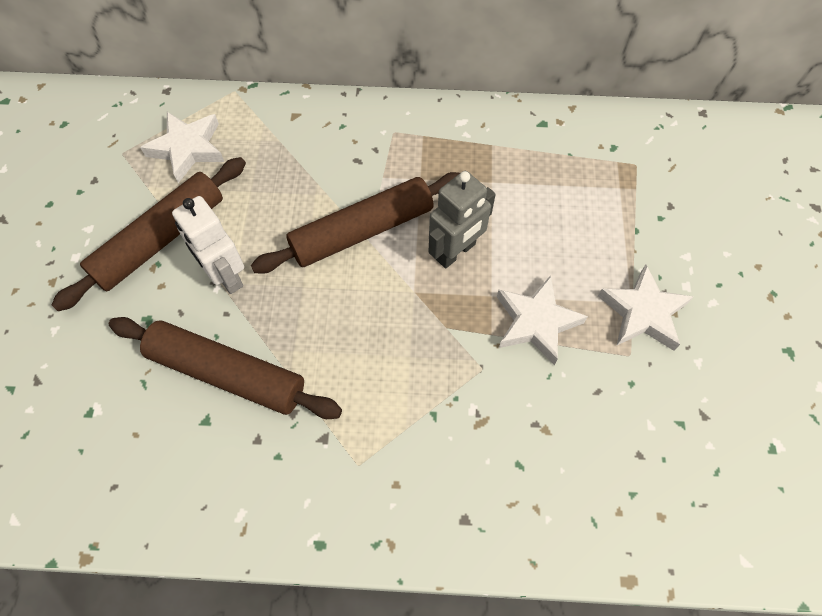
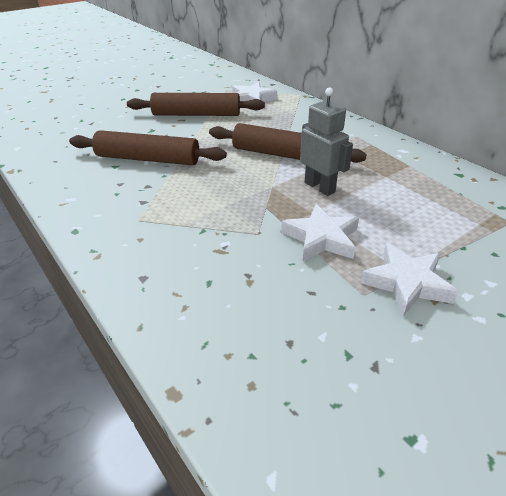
camera: 50 degrees right, 25 degrees down
(225, 275) = (200, 135): white robot -> none
(227, 373) = (148, 159): brown rolling pin -> brown rolling pin turned 60 degrees counterclockwise
(456, 252) = (320, 187): grey robot -> grey robot turned 135 degrees counterclockwise

